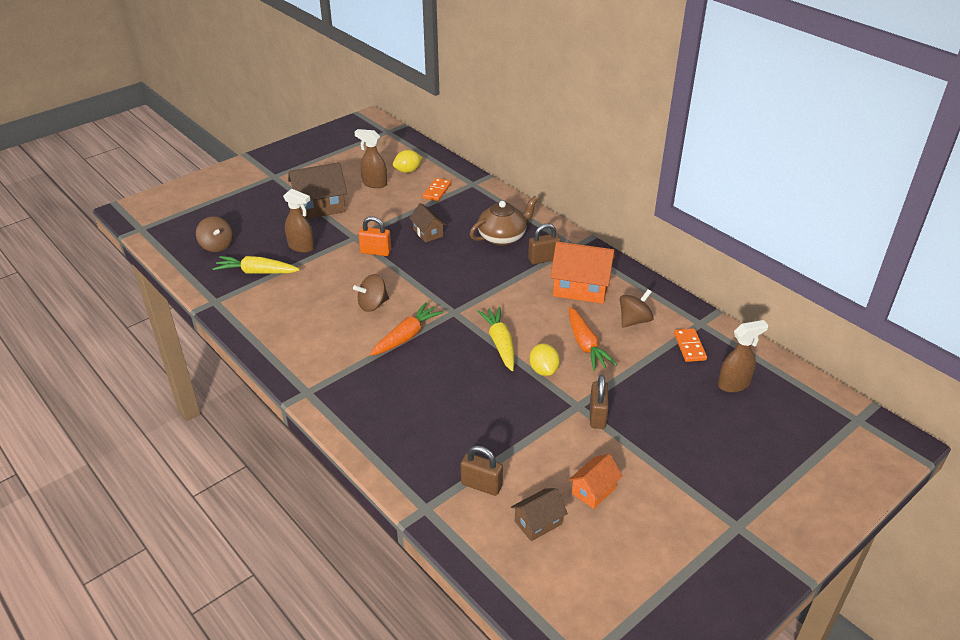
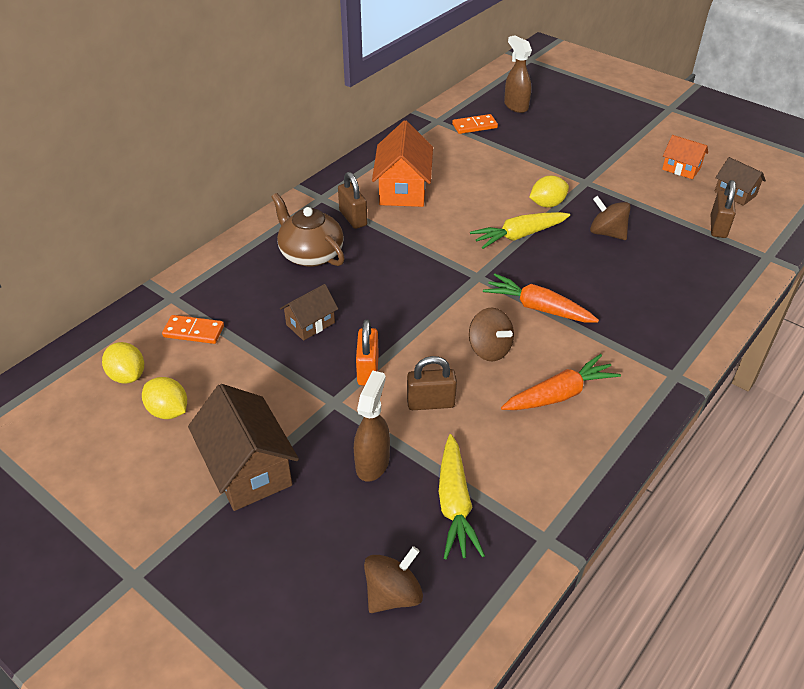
camera: 100 degrees left, 5 degrees up
(374, 183) = (168, 411): brown spray bottle -> yellow lemon
(586, 345) = (498, 181): orange carrot -> orange carrot (560, 394)
(597, 416) = (593, 171): brown padlock -> brown padlock (430, 403)
(634, 321) = (447, 155): brown spinning top -> brown spinning top (607, 233)

